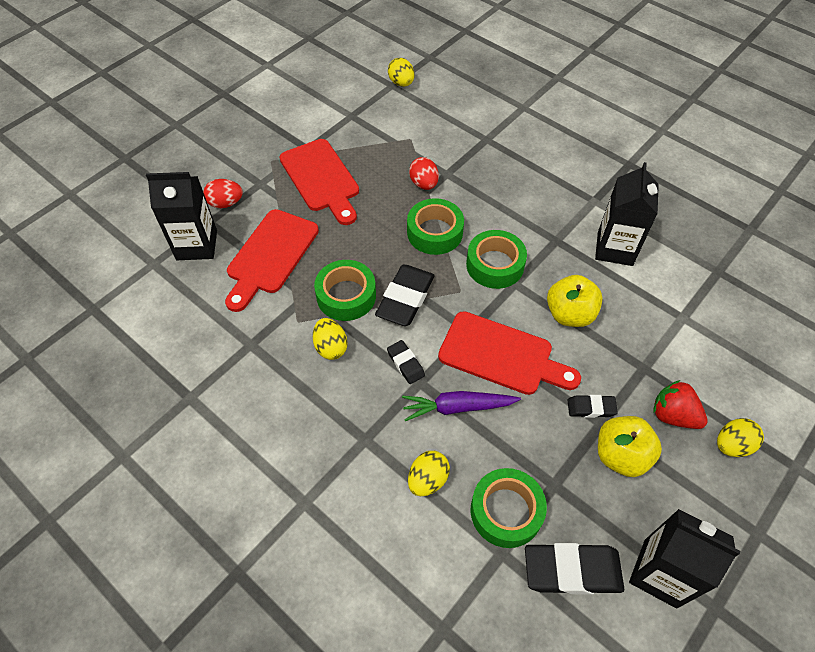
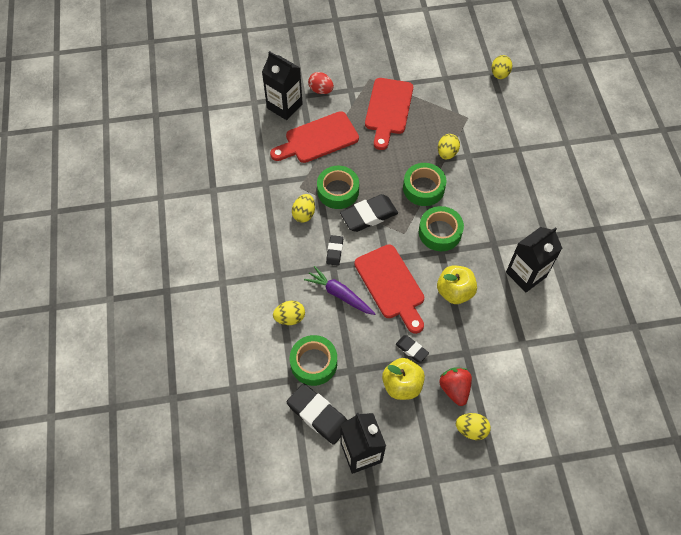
camera: 40 degrees right, 5 degrees up
(424, 184) = (447, 153): red egg -> yellow egg

